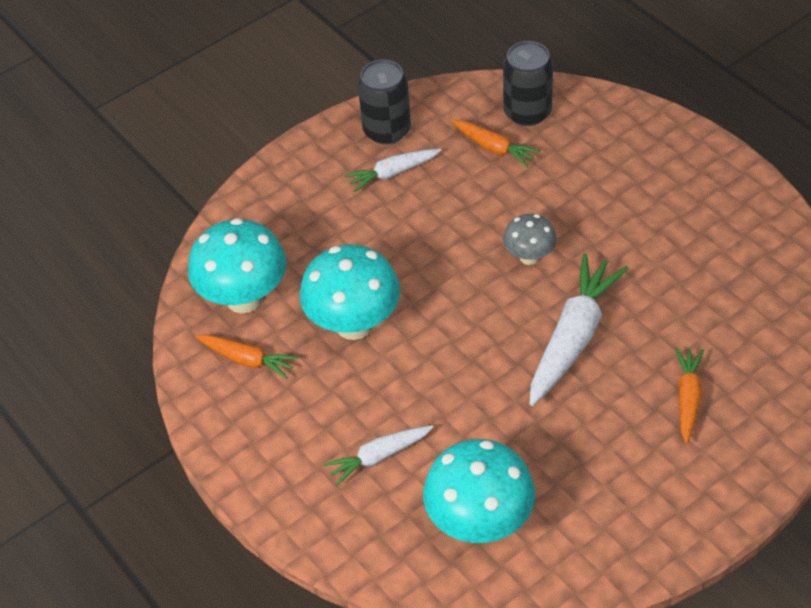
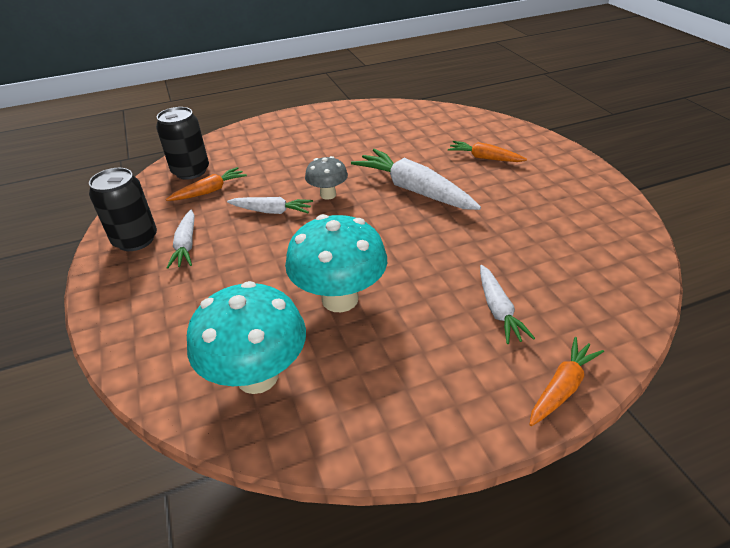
camera: 75 degrees left, 10 degrees down
(247, 360) = (342, 389): orange carrot -> orange carrot (562, 387)
(476, 218) = (271, 211): none -> white carrot
(480, 523) = (578, 264): turquoise mushroom -> none

